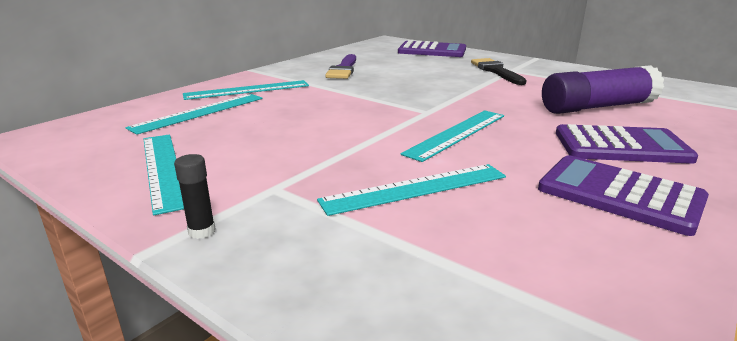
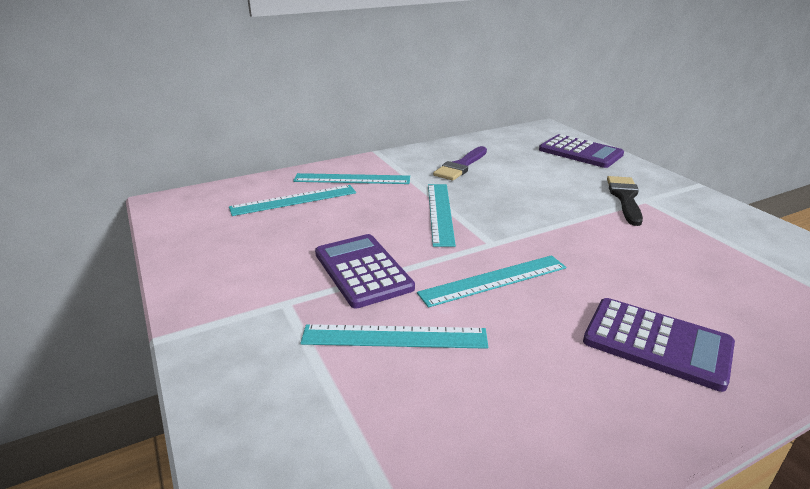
camera: 25 degrees right, 5 degrees up
(163, 169) = (224, 259): turquoise ruler -> turquoise ruler (440, 213)
(202, 231) = (205, 331): black glue stick -> none
(597, 107) = (692, 279): purple glue stick -> none
(619, 194) = (582, 405): purple calculator -> purple calculator (363, 271)

